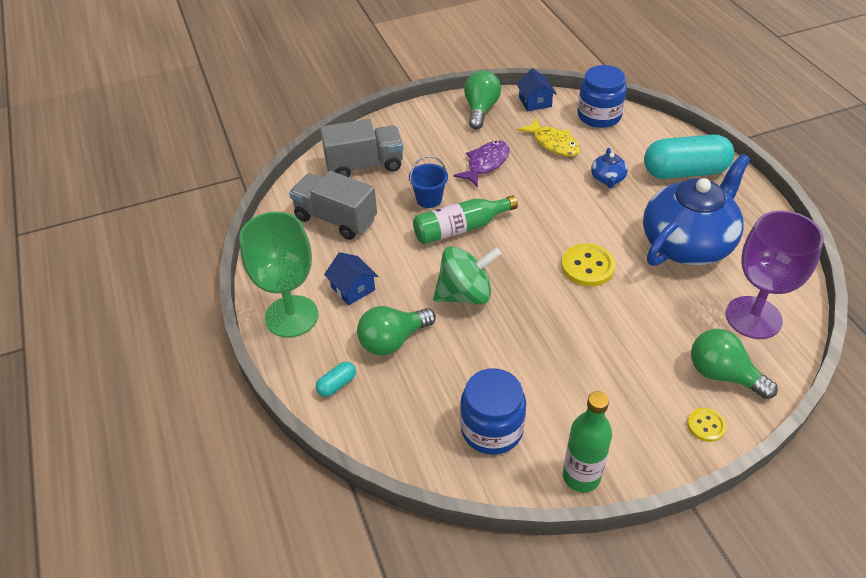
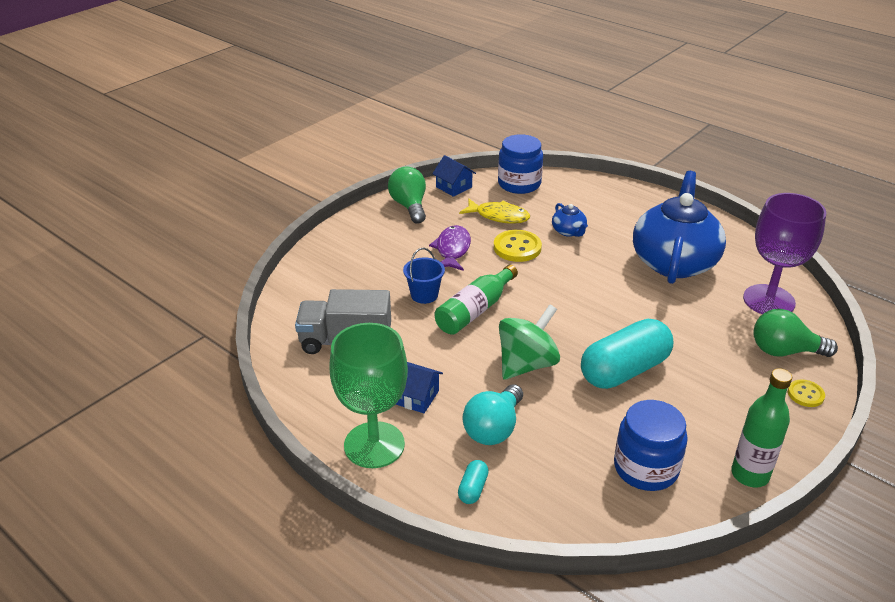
camera: 30 degrees left, 10 degrees down
(364, 165) = (335, 284): grey truck -> none
(393, 341) = (493, 428): green light bulb -> turquoise light bulb
(587, 267) = (611, 305): yellow button -> yellow button (517, 247)
(684, 172) = (625, 208): turquoise capsule -> turquoise capsule (624, 370)

